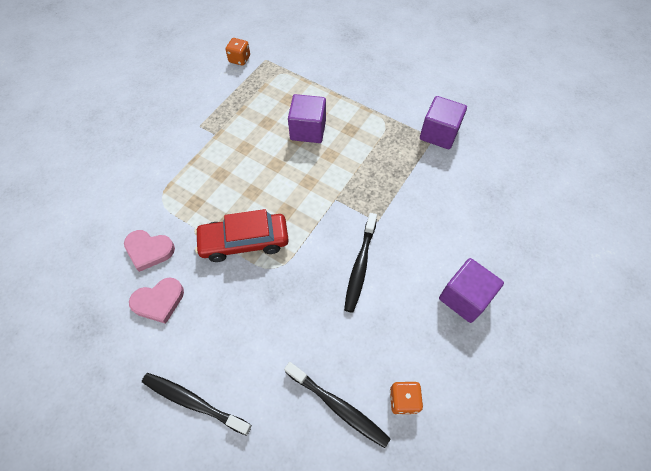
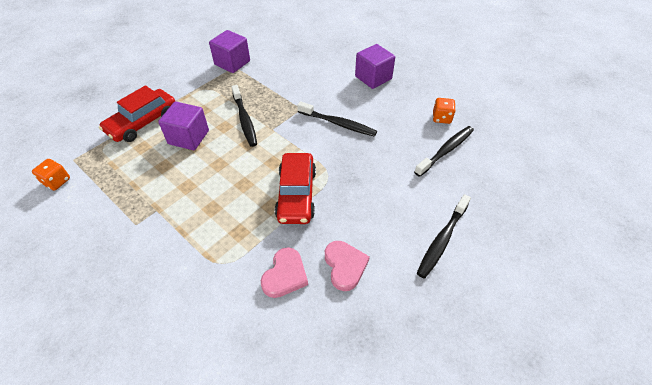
camera: 80 degrees left, 10 degrees down
(321, 88) = (142, 122): none -> red car
(344, 170) = (244, 120): none -> black toothbrush

